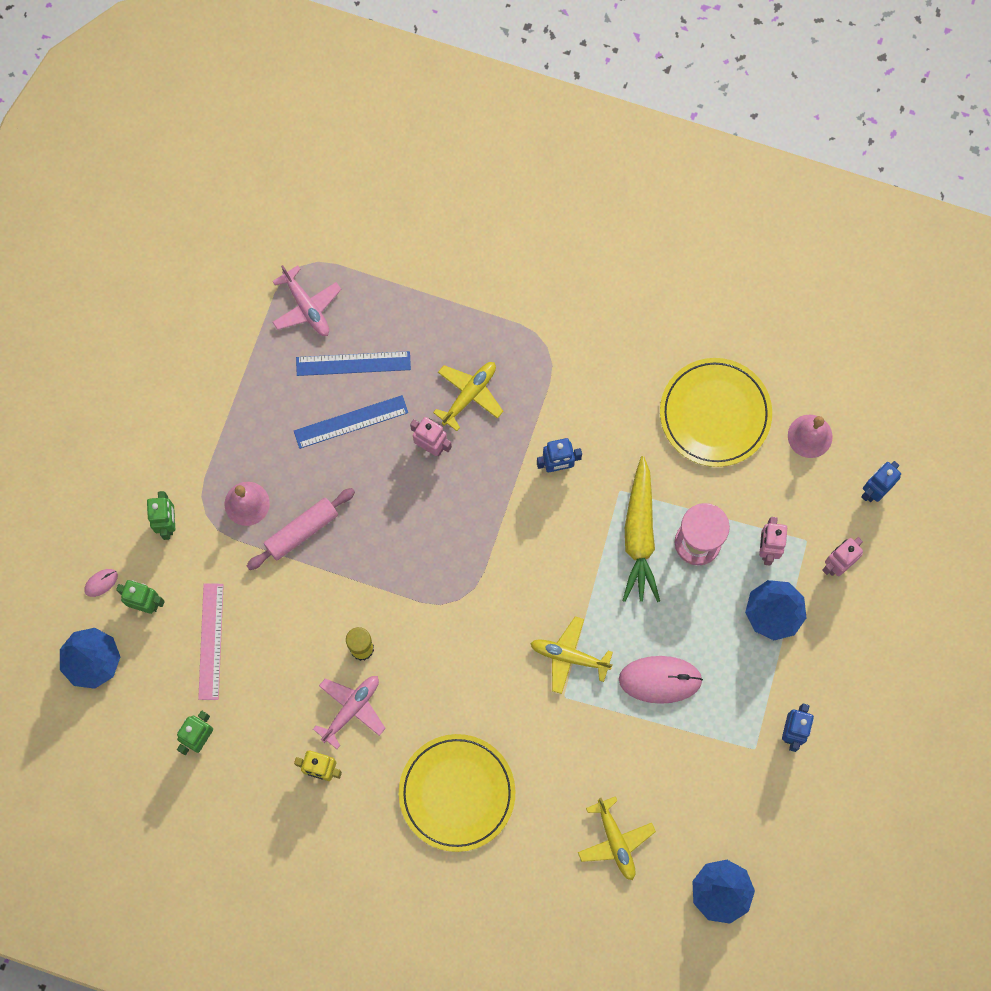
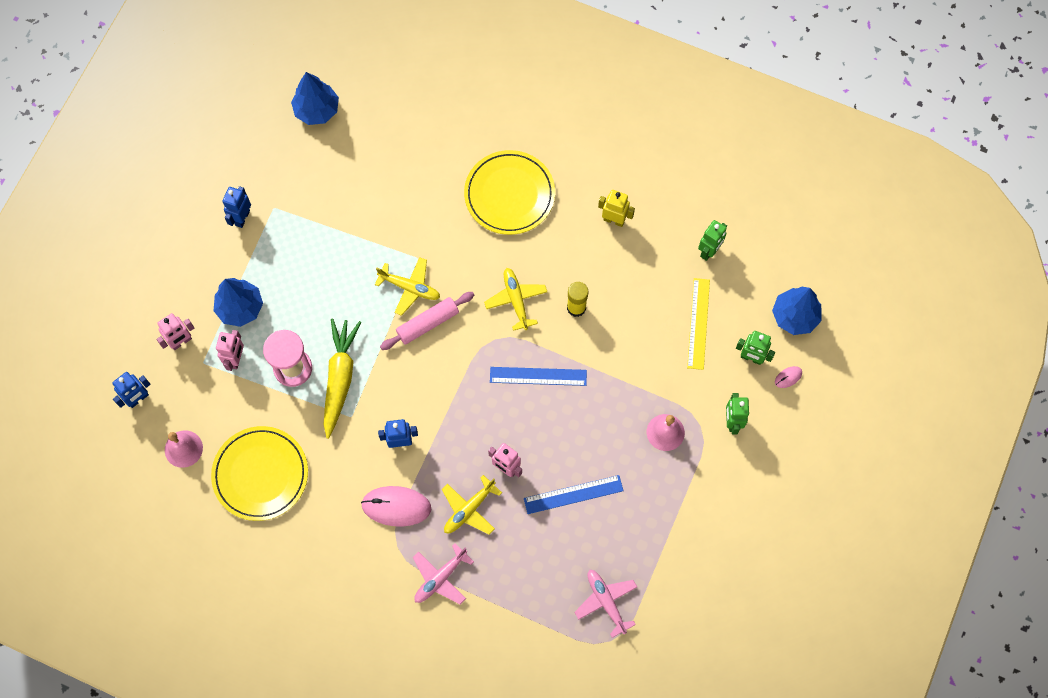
camera: 175 degrees left, 5 degrees down
(210, 641) = (698, 323): pink ruler -> yellow ruler
(302, 531) = (620, 405): pink rolling pin -> pink rolling pin (427, 323)
(351, 709) = (587, 263): pink plane -> pink plane (440, 578)
(353, 363) = (568, 546): blue ruler -> blue ruler (538, 376)
(615, 841) = (391, 151): yellow plane -> yellow plane (516, 300)
(660, 680) = (340, 264): pink mouse -> pink mouse (396, 506)

